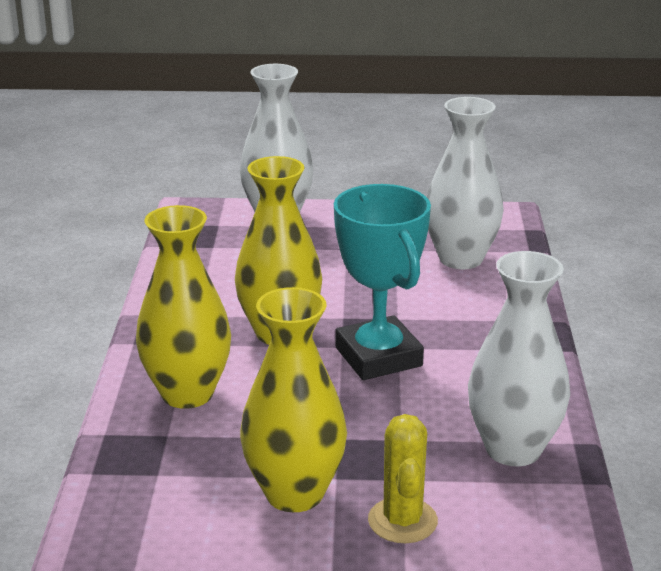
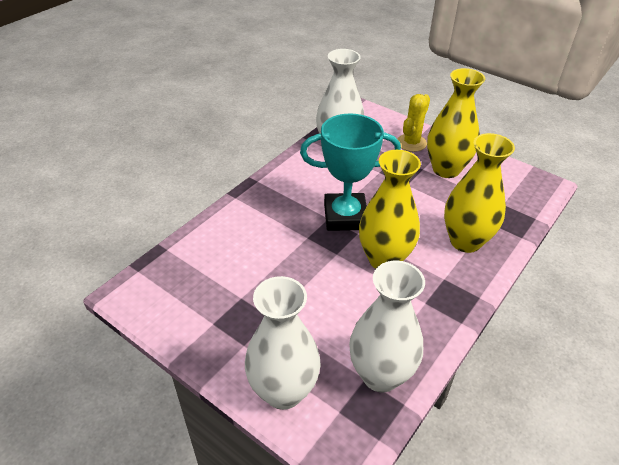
camera: 145 degrees left, 15 degrees up
(378, 357) = (345, 216): turquoise trophy -> turquoise trophy turned 75 degrees clockwise
(460, 259) = (214, 264): white vase -> white vase (380, 375)

